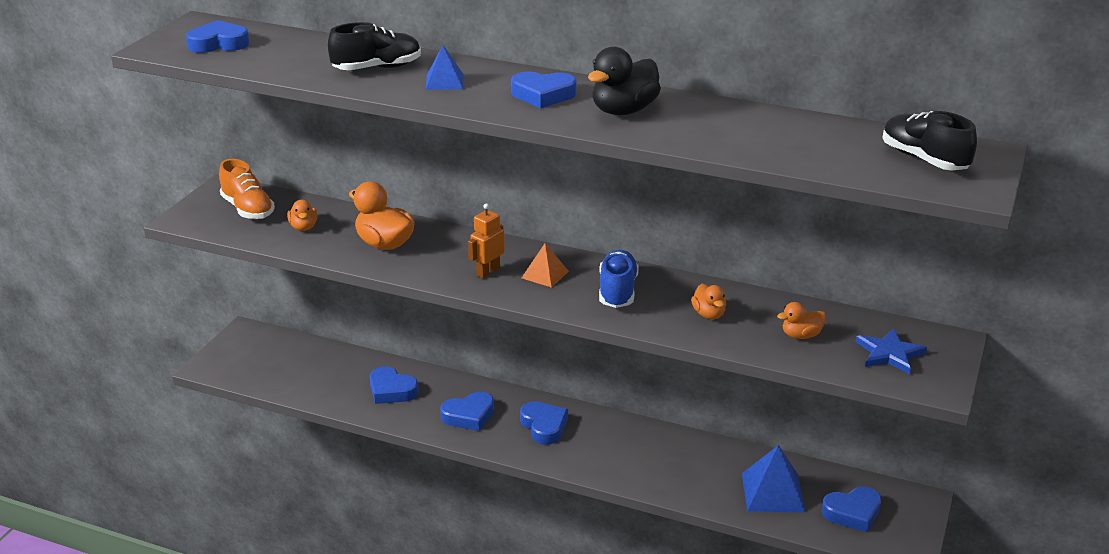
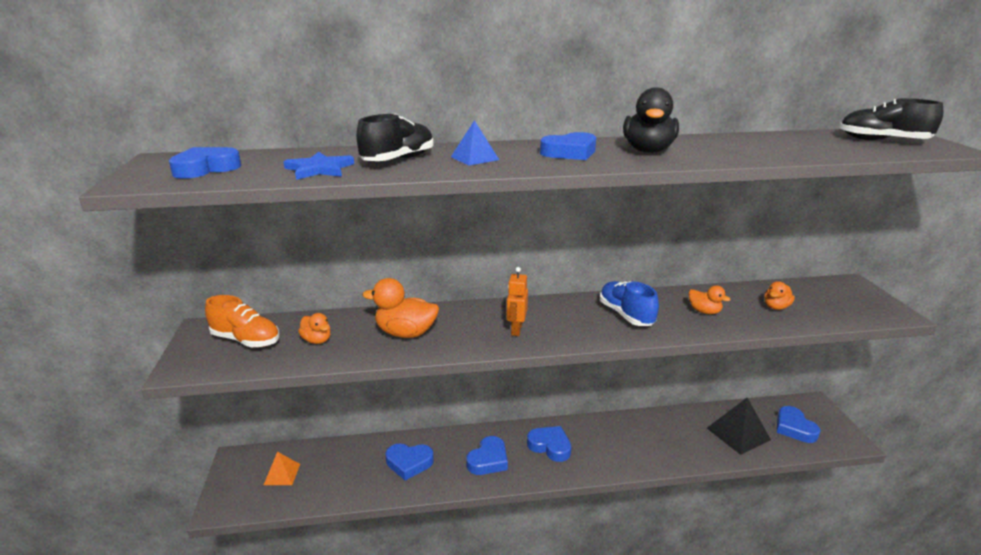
camera: 30 degrees left, 5 degrees down
(545, 274) = (560, 318): orange pyramid -> orange pyramid (282, 474)
(773, 492) = (738, 434): blue pyramid -> black pyramid
(852, 513) = (794, 428): blue heart -> blue heart turned 120 degrees clockwise
(889, 353) = (838, 302): blue star -> blue star (319, 169)

